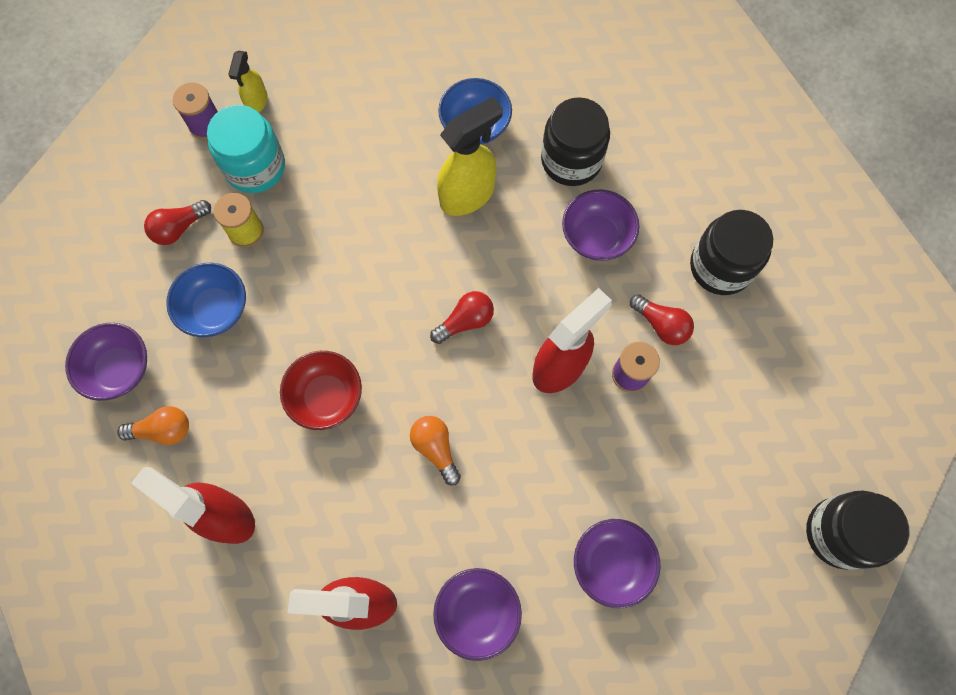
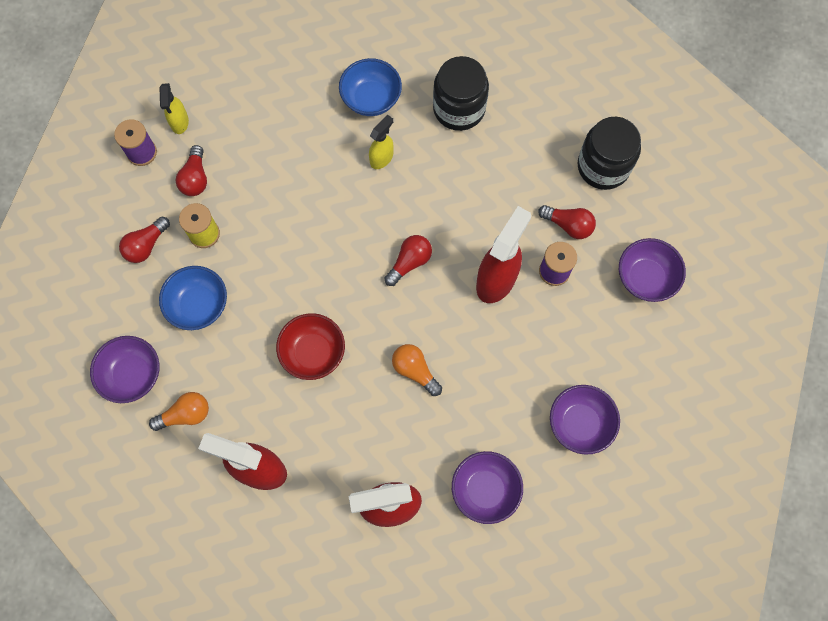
camera: 15 degrees left, 0 degrees up
(255, 167) = (195, 178): turquoise jar -> red light bulb
(468, 195) = (382, 158): yellow spray bottle -> yellow spray bottle, size x0.55
(596, 237) = (497, 167): purple bowl -> purple bowl (645, 278)
(839, 533) = (749, 353): black jar -> none

